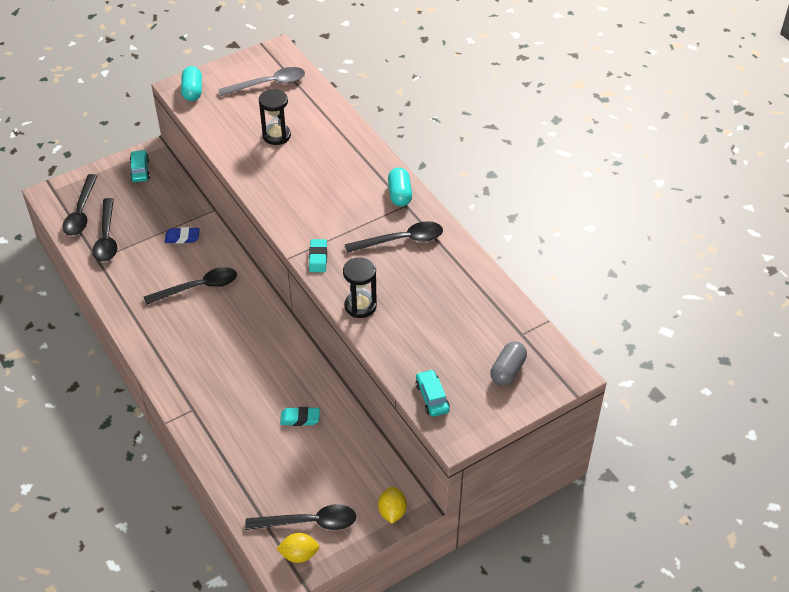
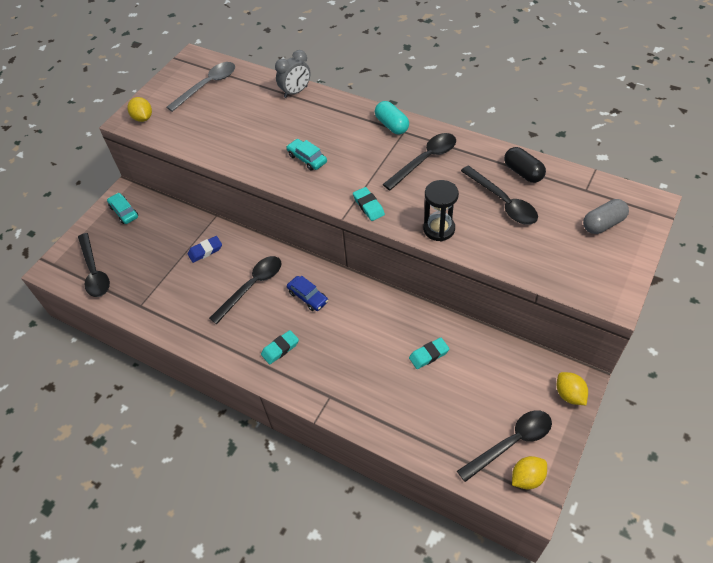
camera: 25 degrees left, 5 degrees up
(107, 237) = (135, 282): black spoon -> black spoon (502, 202)
(182, 351) = (280, 349): none -> turquoise eraser
(192, 91) = (143, 118): turquoise capsule -> yellow lemon
(237, 319) = (308, 297): none -> blue car
(276, 135) = (248, 123): black hourglass -> none
(340, 124) = (295, 92): none -> grey clock
(432, 397) = (565, 276): turquoise car -> turquoise car (307, 159)
(479, 292) = (523, 172): none -> black capsule
(507, 370) = (603, 224): grey capsule -> grey capsule turned 60 degrees clockwise

